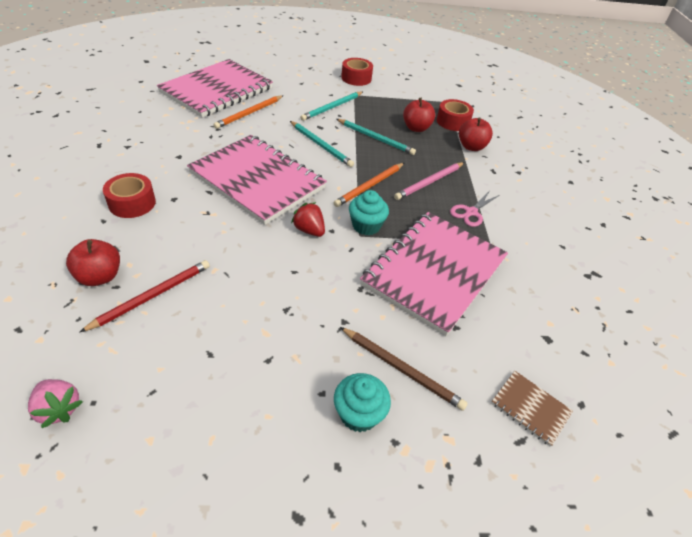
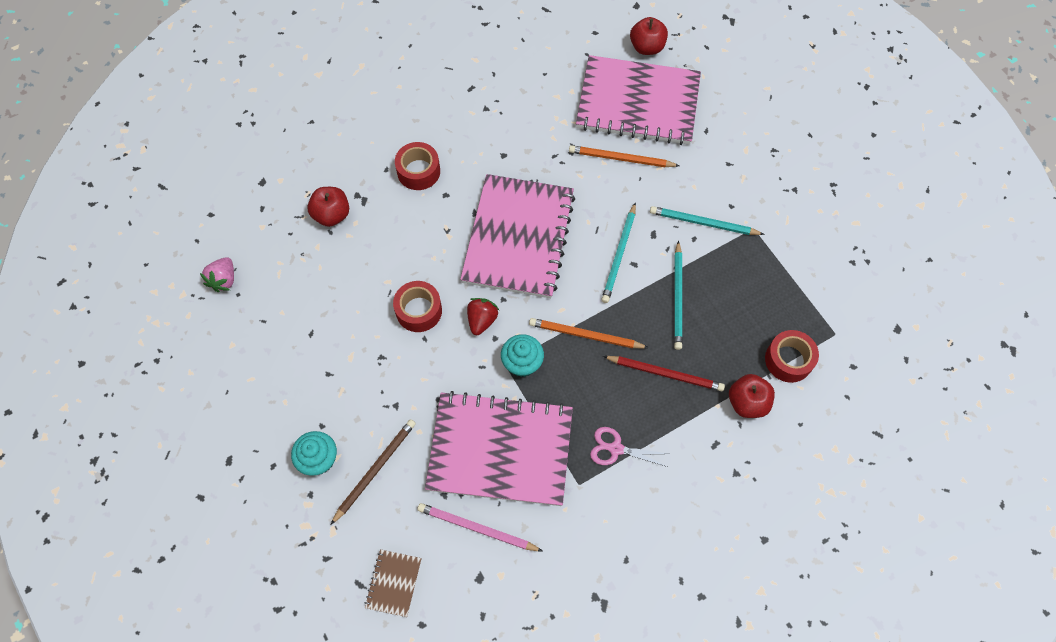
camera: 65 degrees right, 20 degrees up
(151, 296) = (336, 260): red pencil -> red pencil (665, 373)
(356, 78) = (796, 209): red tape -> red tape (419, 310)
(401, 369) = (375, 470): brown pencil -> brown pencil turned 150 degrees counterclockwise
(416, 128) = (736, 327): red apple -> red apple (647, 47)
(430, 182) = (637, 388): pink pencil -> pink pencil (477, 528)

